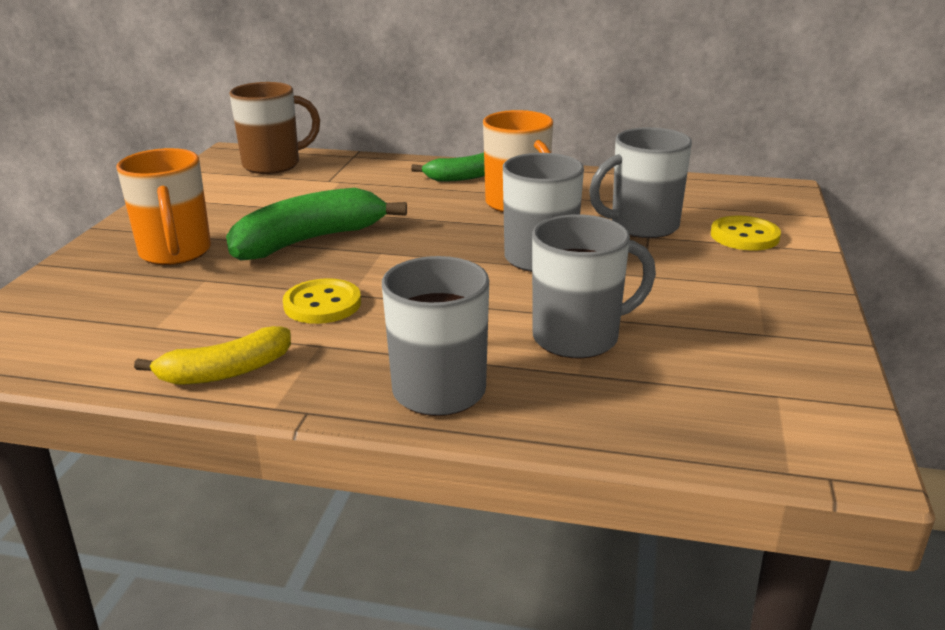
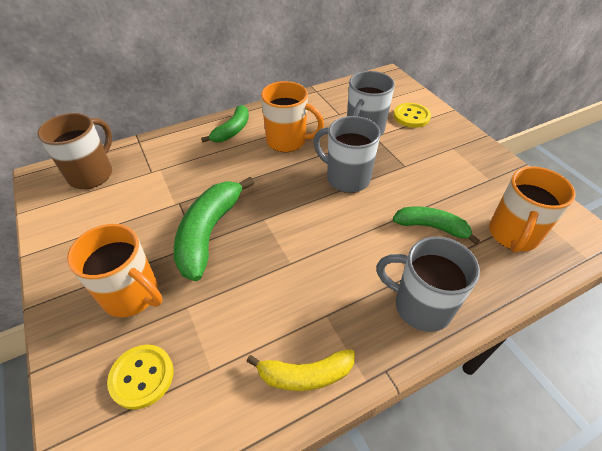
camera: 40 degrees left, 20 degrees up
(225, 372) = (305, 375): yellow banana -> yellow banana turned 60 degrees clockwise
(322, 304) = (286, 282): yellow button -> yellow button (142, 377)
(578, 337) = (431, 227): grey mug -> green banana
(695, 395) = (513, 235): none -> orange mug

